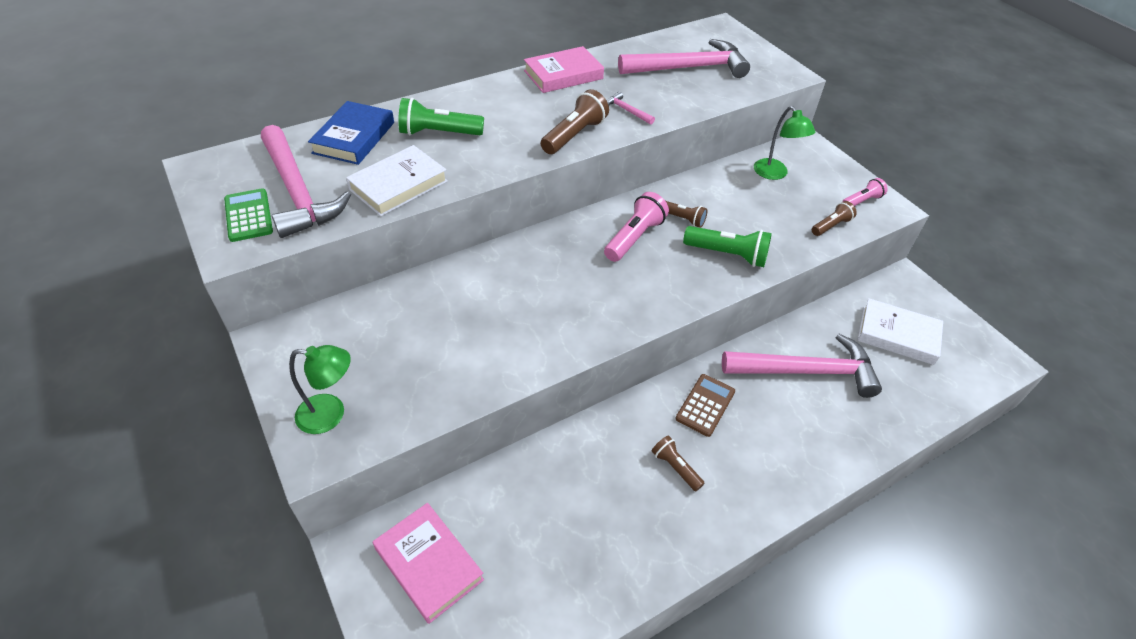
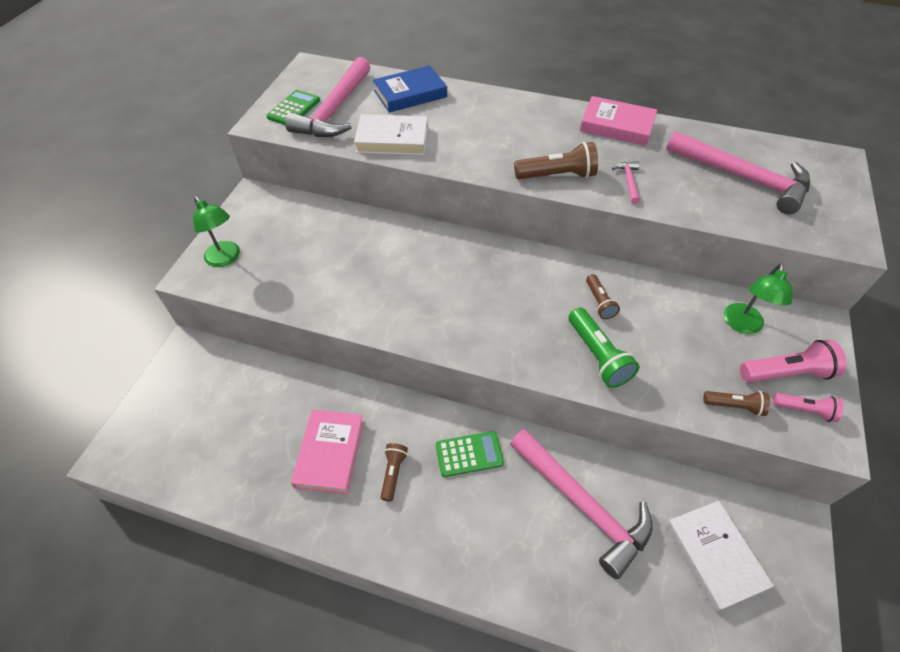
camera: 50 degrees right, 5 degrees up
(429, 564) = (203, 390): pink book -> pink book (330, 453)
(438, 133) = (464, 119): green flashlight -> none
(634, 237) = (540, 289): pink flashlight -> pink flashlight (786, 373)
(705, 405) = (469, 454): brown calculator -> green calculator

